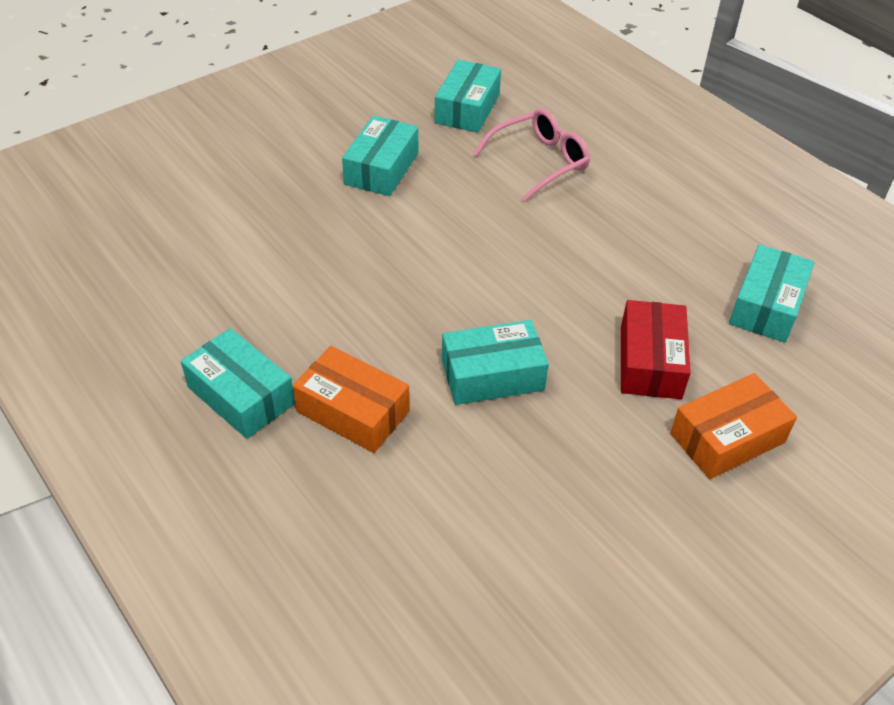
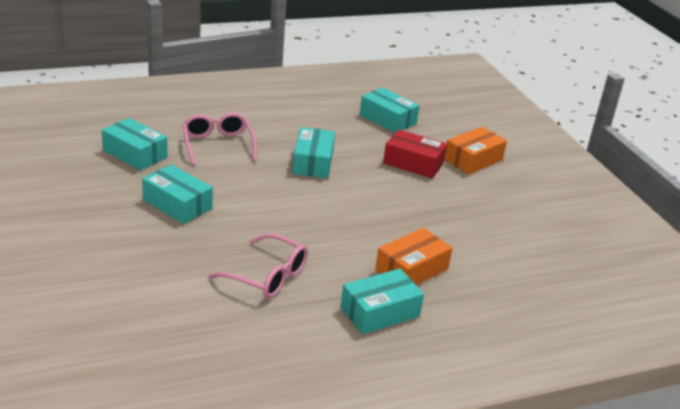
camera: 75 degrees left, 15 degrees down
(272, 276) = (267, 276): none -> pink glasses
(492, 375) = (402, 213): turquoise box -> turquoise box (313, 162)
(727, 438) = (473, 160): orange box -> orange box turned 60 degrees clockwise

